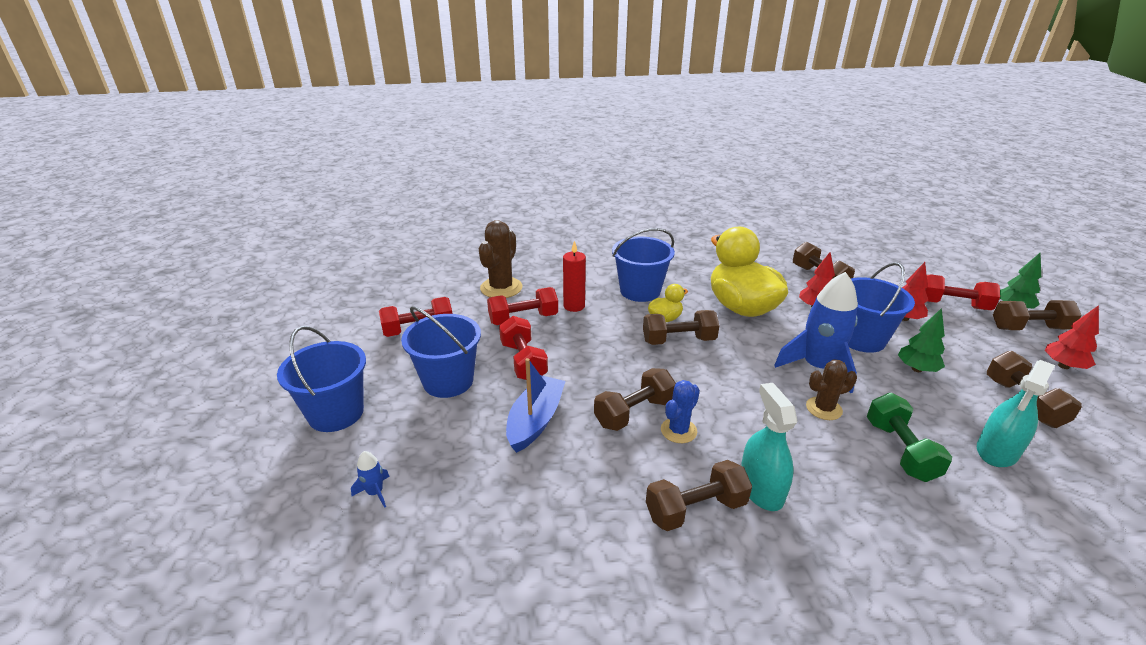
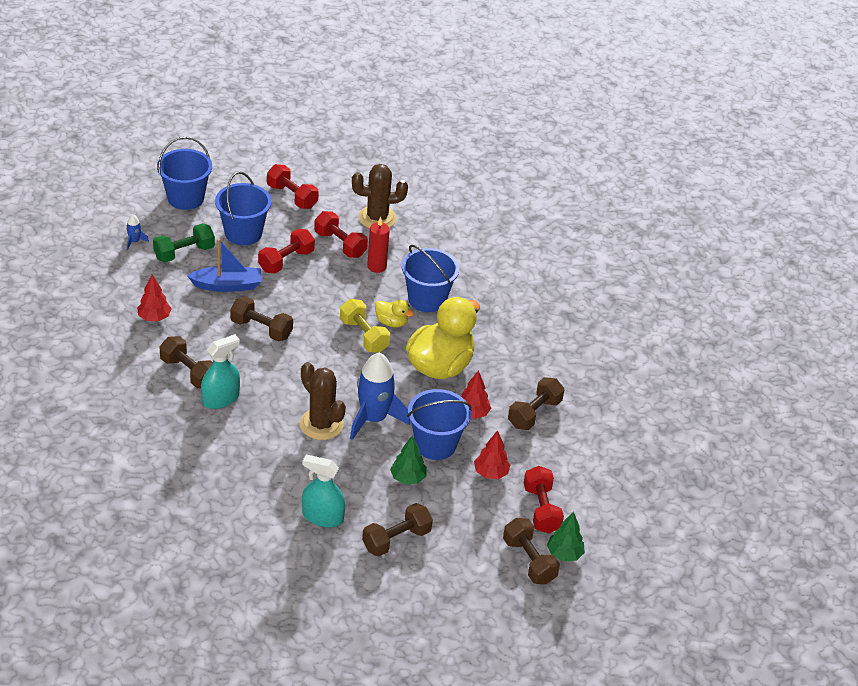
camera: 60 degrees right, 10 degrees up
(678, 340) = (364, 335): brown dumbbell -> yellow dumbbell
(678, 430) = (255, 353): blue cactus -> none
(823, 408) = (321, 424): brown cactus -> brown cactus, size x1.61
(900, 450) = (295, 465): green dumbbell -> green dumbbell (184, 253)
(1063, 366) = (471, 574): red tree -> red tree (154, 317)

